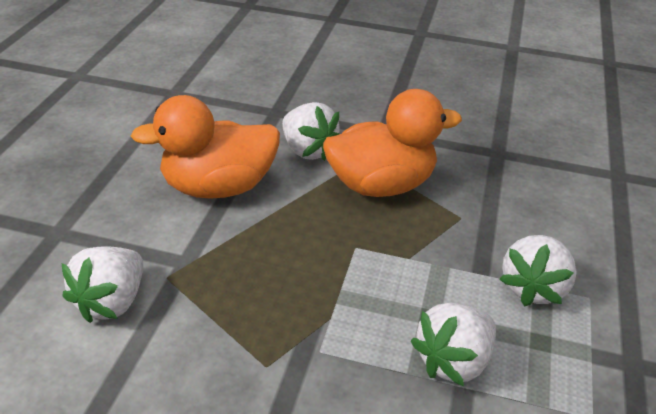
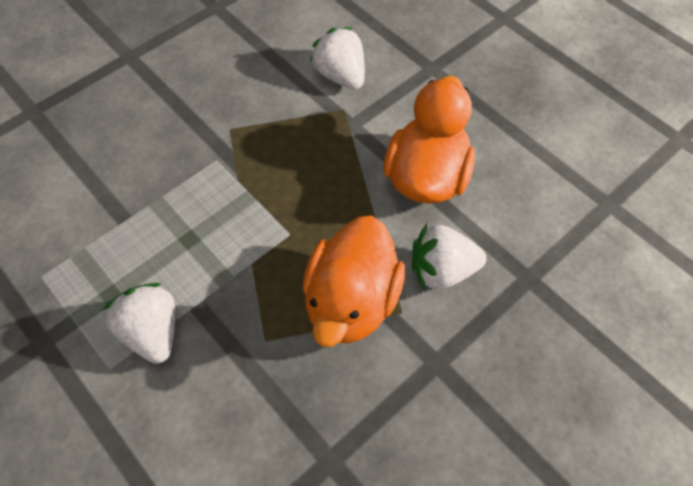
camera: 125 degrees right, 20 degrees up
(453, 361) = (146, 227): white strawberry -> none

